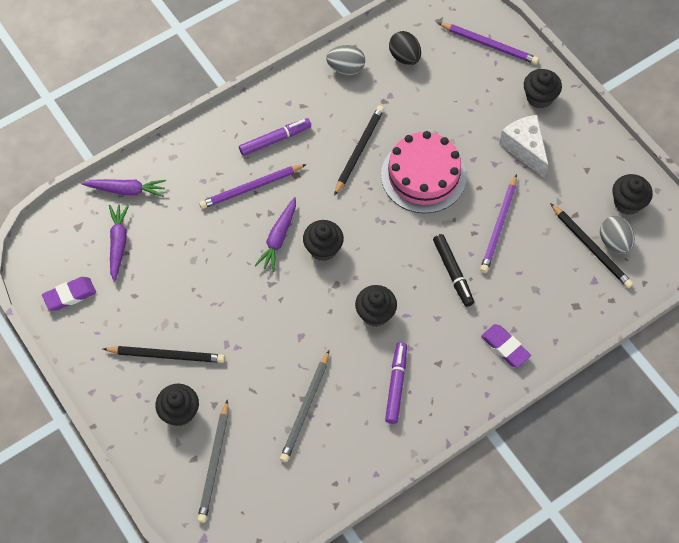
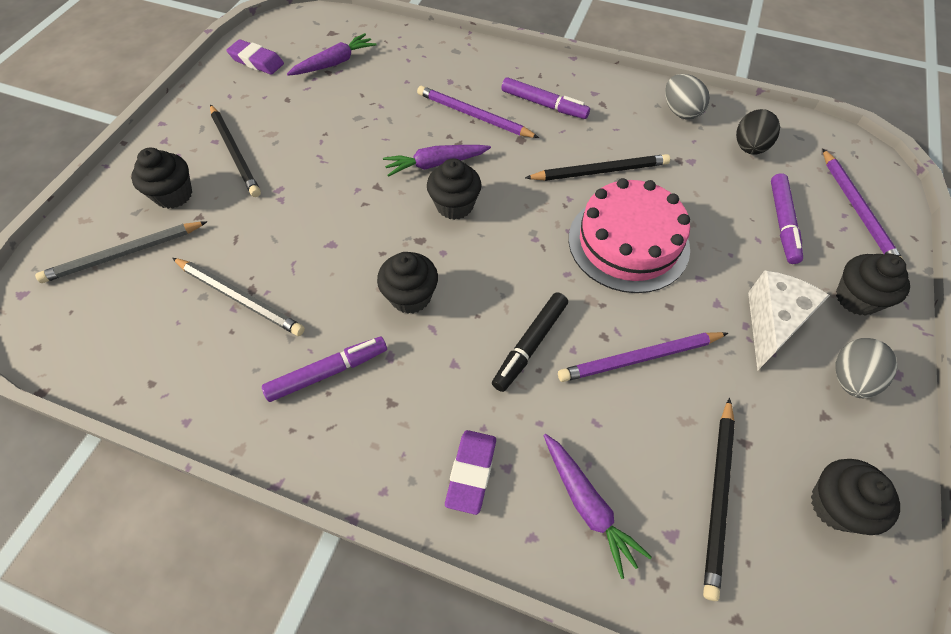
camera: 55 degrees right, 5 degrees down
(126, 190) = (394, 41): purple carrot -> purple carrot (587, 505)
(305, 408) = (240, 298): grey pencil -> grey pencil turned 135 degrees counterclockwise
(469, 88) = (782, 223): none -> purple marker
(614, 242) = (757, 526): grey egg -> grey egg (850, 379)

